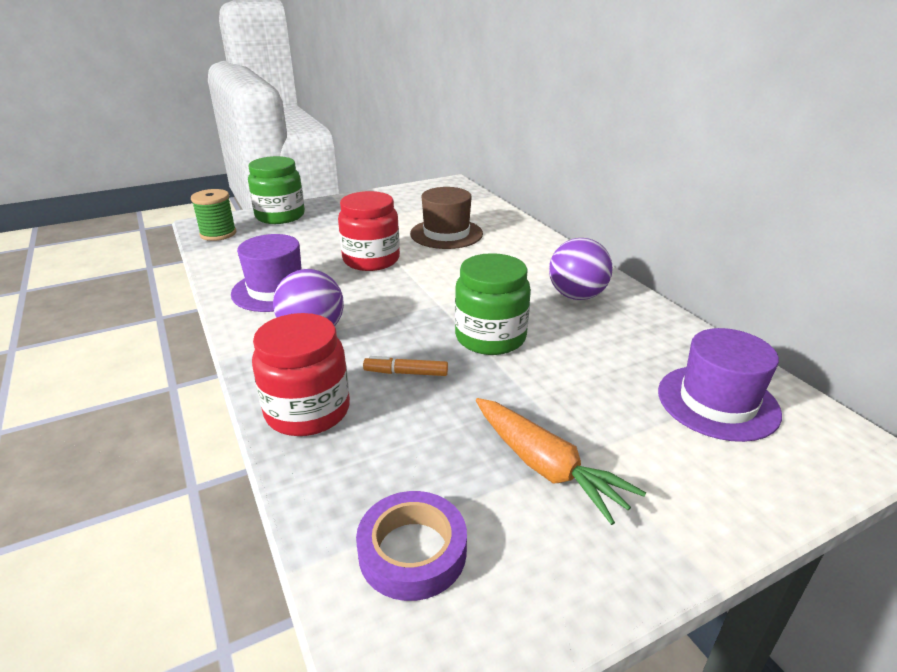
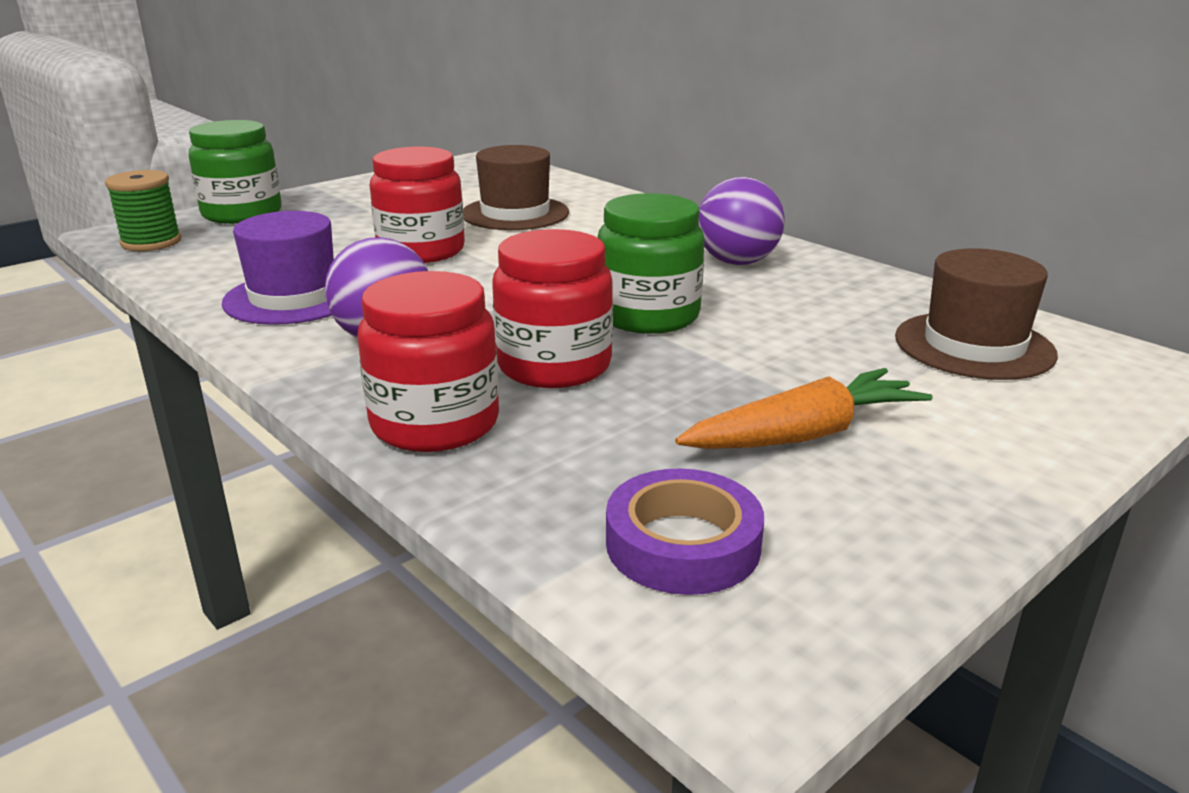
camera: 15 degrees left, 5 degrees down
(406, 373) = (554, 366): orange marker -> red jar
(545, 466) = (803, 435): orange carrot -> orange carrot turned 60 degrees counterclockwise
(717, 402) = (974, 346): purple hat -> brown hat

